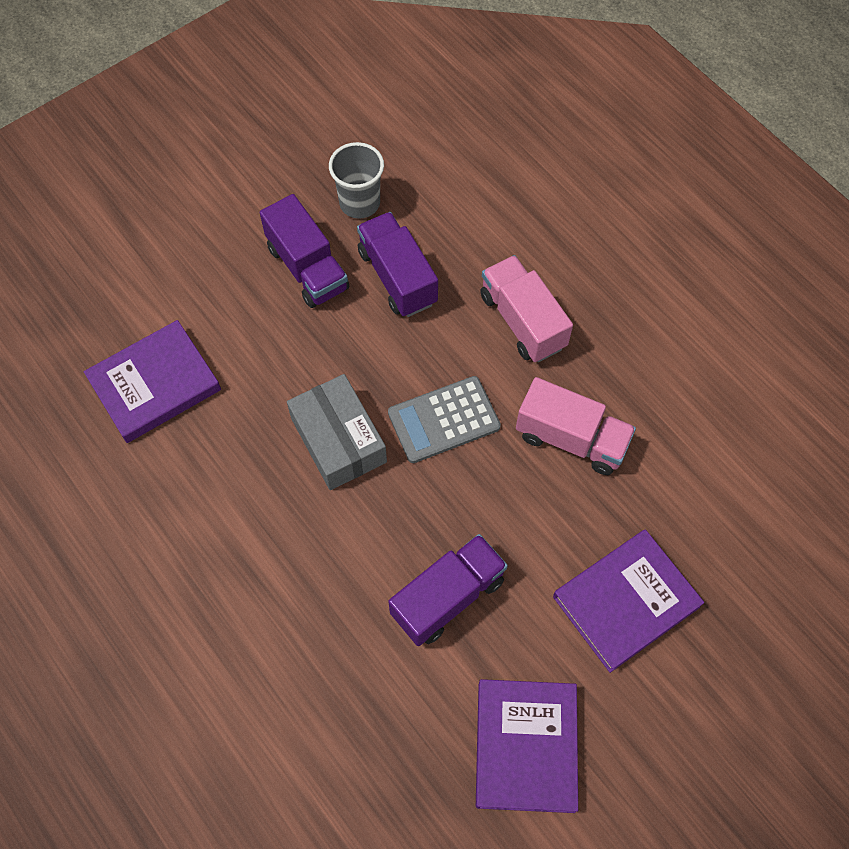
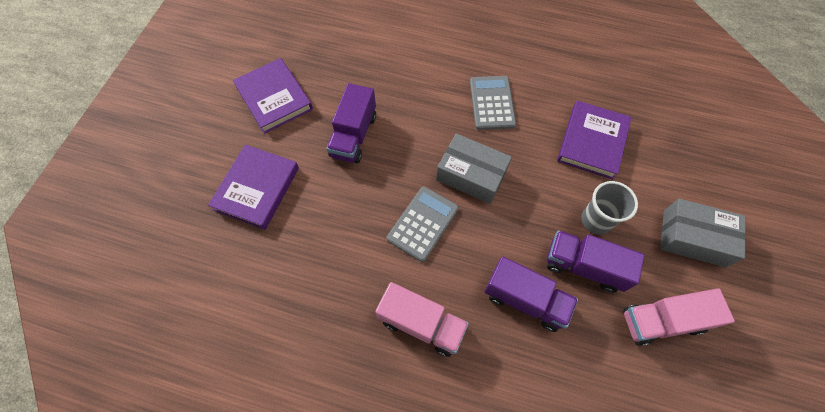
camera: 145 degrees right, 0 degrees up
(168, 222) = (693, 238): none -> grey box
(223, 521) = (492, 103): none -> grey calculator
(359, 203) = (599, 341): grey cup -> grey cup (596, 220)
(571, 438) = (339, 261): pink truck -> pink truck (662, 321)

